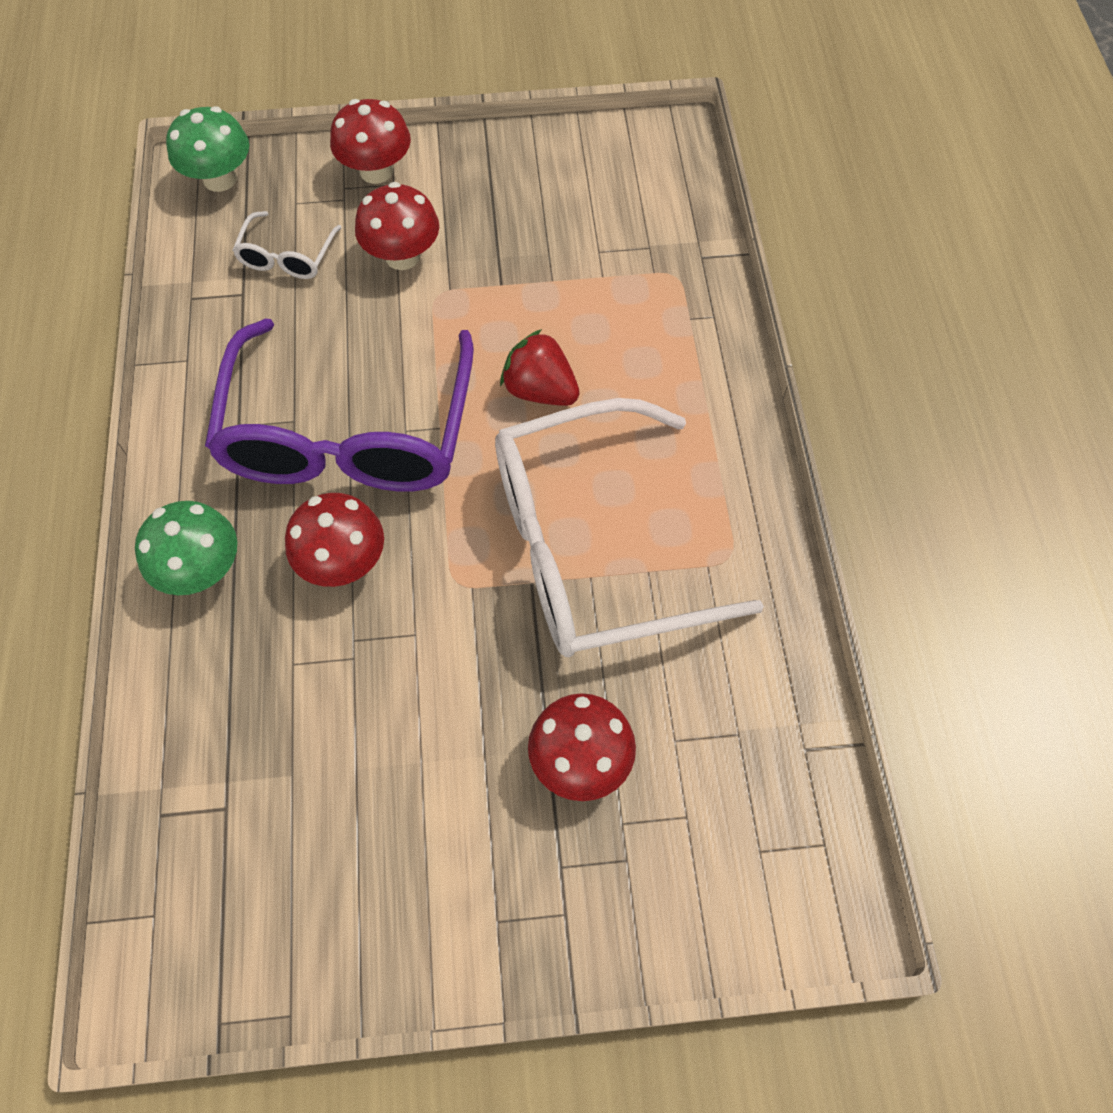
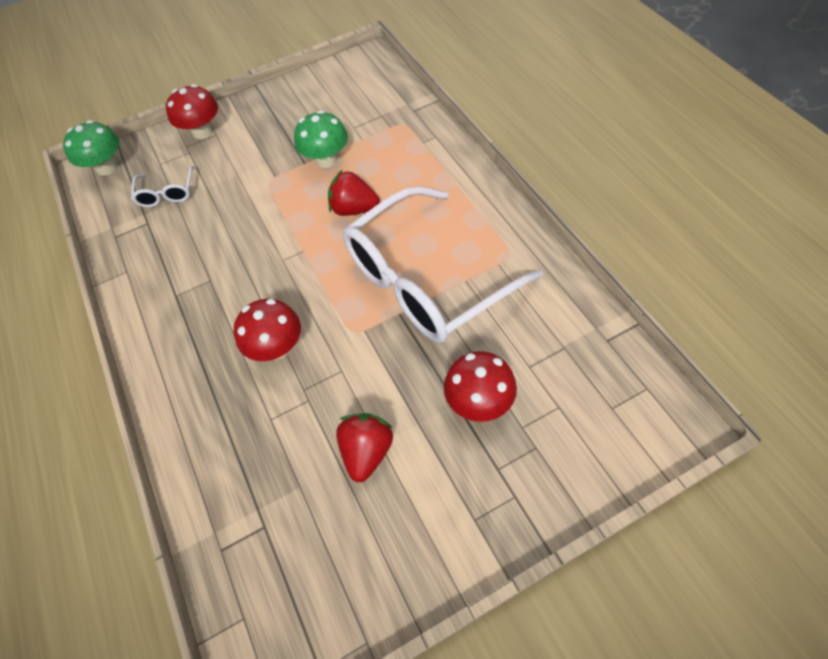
camera: 15 degrees left, 5 degrees down
(202, 570) = (186, 387): green mushroom -> green mushroom (326, 159)
(348, 435) = (248, 275): purple glasses -> none
(399, 765) = (367, 451): none -> red strawberry
(402, 256) = (238, 169): red mushroom -> none

